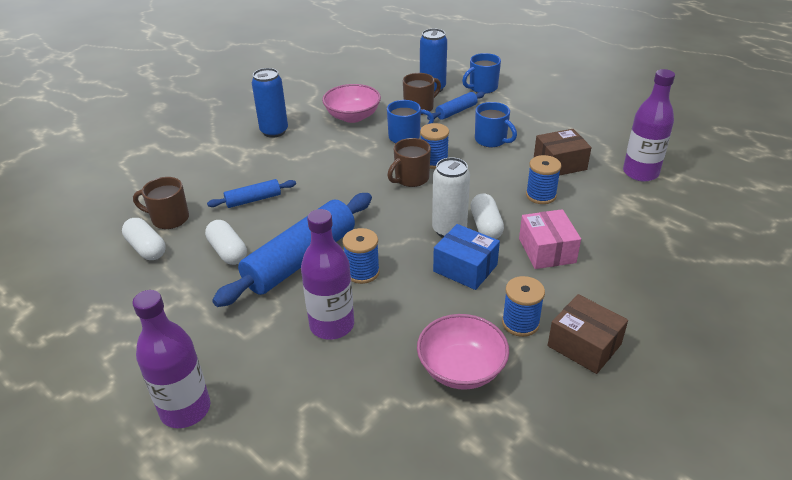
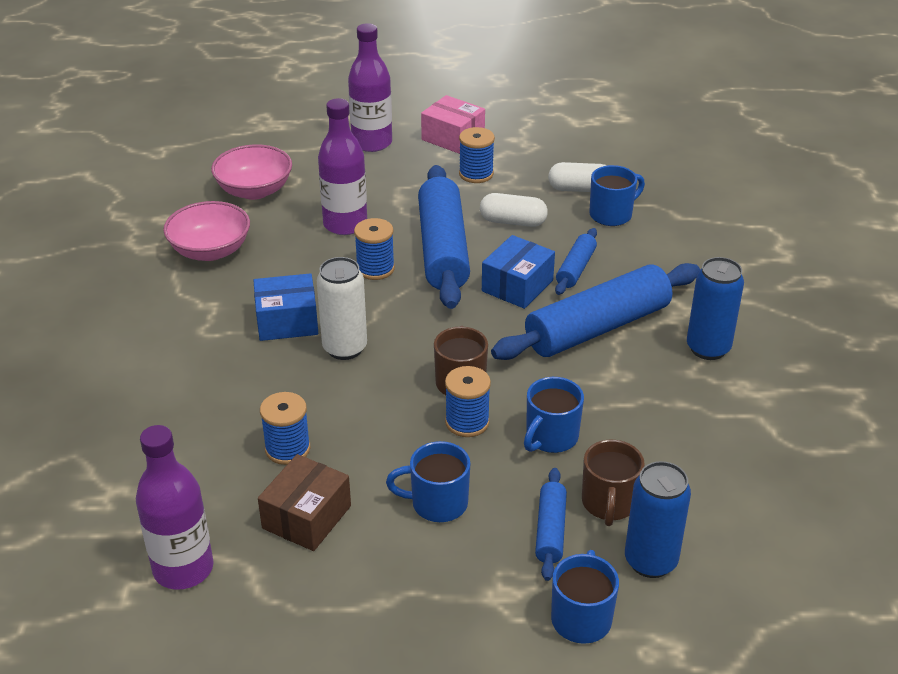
camera: 135 degrees right, 0 degrees up
(169, 219) = (612, 214): brown mug -> blue mug
(300, 209) = (517, 286): none -> blue box
(302, 165) = (598, 328): none -> blue rolling pin
(352, 116) = (664, 428): pink bowl -> pink bowl (254, 190)
(486, 226) = (312, 373): white capsule -> none
(520, 323) = (191, 304): blue spool -> blue spool (476, 174)
(547, 250) = (222, 383): pink box -> pink box (453, 138)
(584, 345) = (121, 316): brown box -> none

